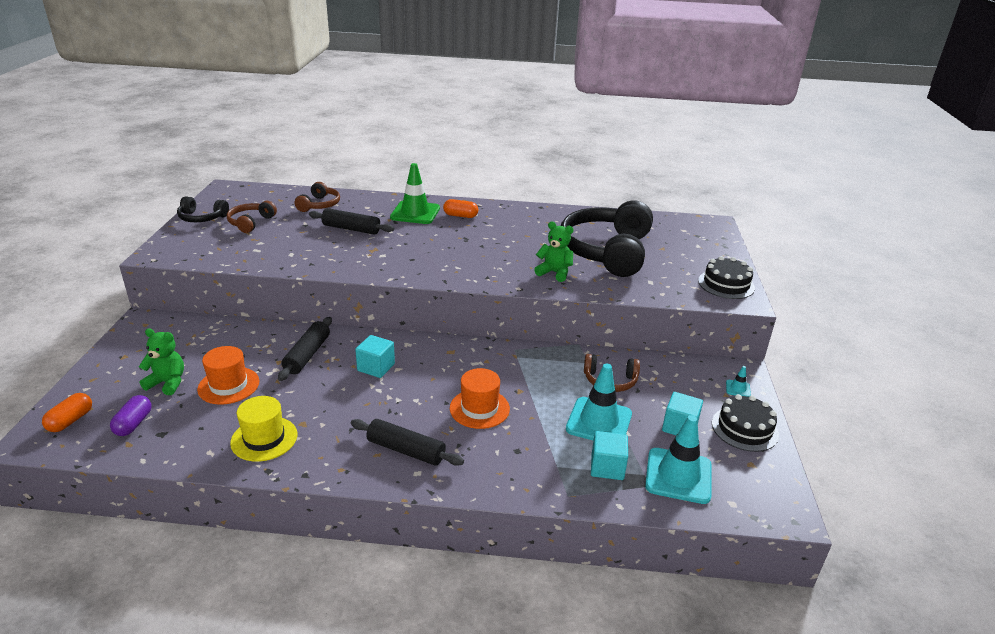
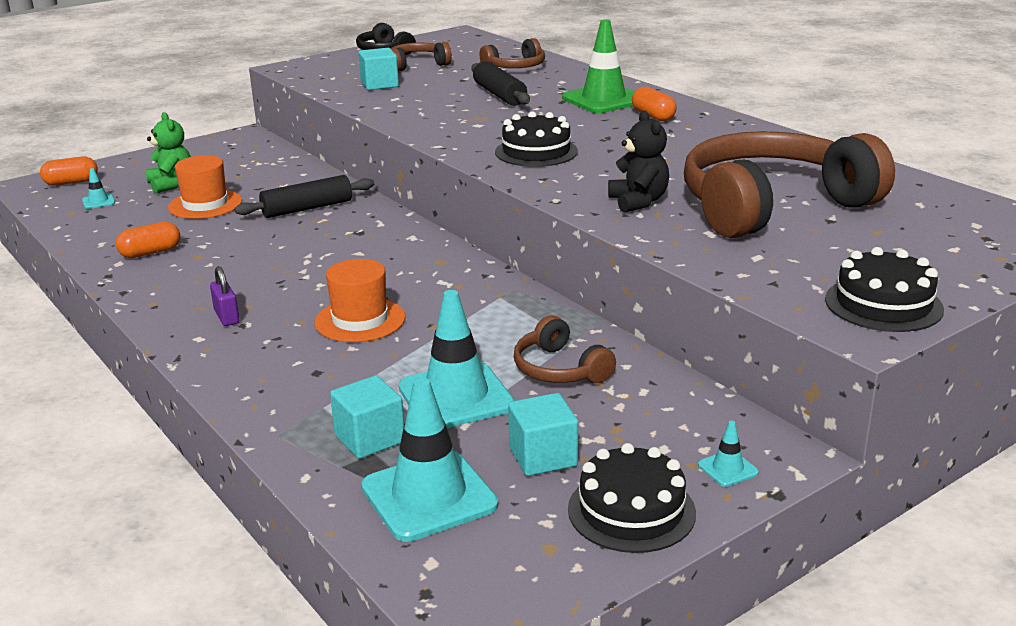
camera: 50 degrees right, 5 degrees down
(134, 424) = (98, 201): purple capsule -> turquoise traffic cone
(264, 439) = (150, 253): yellow hat -> orange capsule
(376, 367) = (342, 243): turquoise cube -> turquoise cube (379, 84)
(406, 450) = (227, 317): black rolling pin -> purple padlock
(450, 261) = (536, 152): none -> black cake
(554, 273) = (638, 202): green teddy bear -> black teddy bear
(607, 251) = (772, 206): black headphones -> brown headphones

